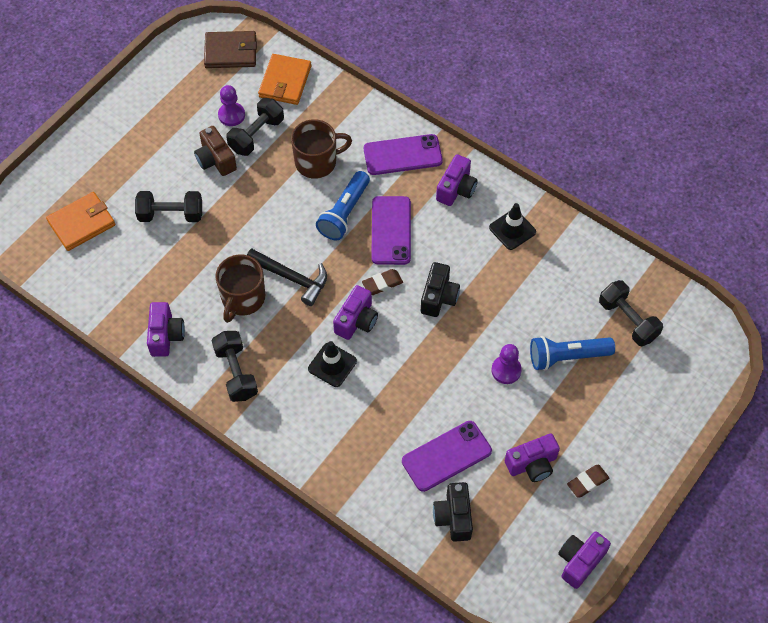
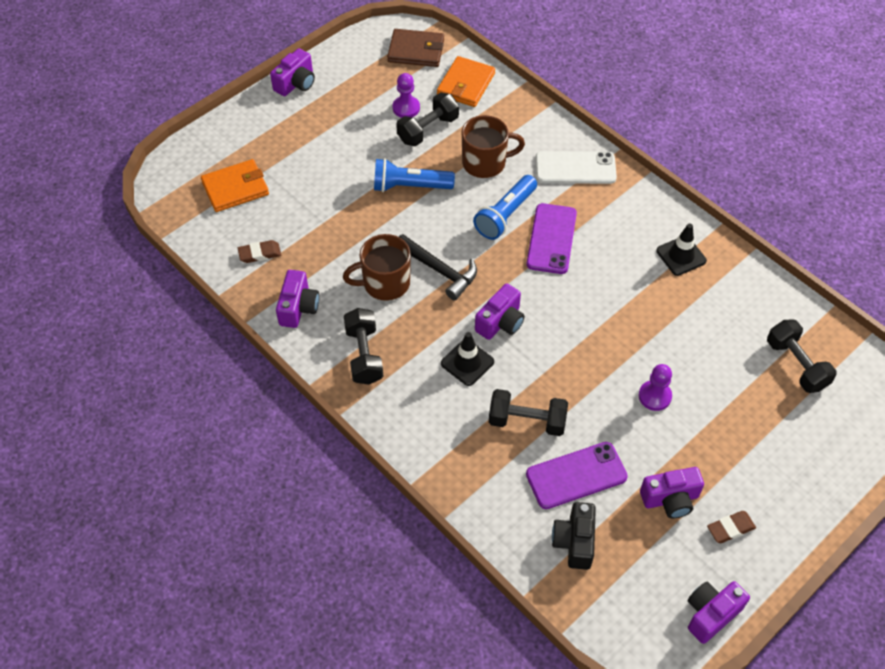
camera: 10 degrees right, 5 degrees down
(171, 214) = (327, 192): black dumbbell -> black dumbbell (527, 421)
(215, 160) = (382, 147): brown camera -> none
(242, 299) = (385, 283): brown mug -> brown mug turned 45 degrees clockwise
(382, 284) = (534, 289): brown eraser -> brown eraser (260, 254)
(402, 155) = (575, 168): purple phone -> white phone
(439, 297) = (592, 311): black camera -> none
(456, 189) = (627, 208): purple camera -> purple camera (296, 83)
(567, 357) = (724, 392): blue flashlight -> blue flashlight (410, 186)

